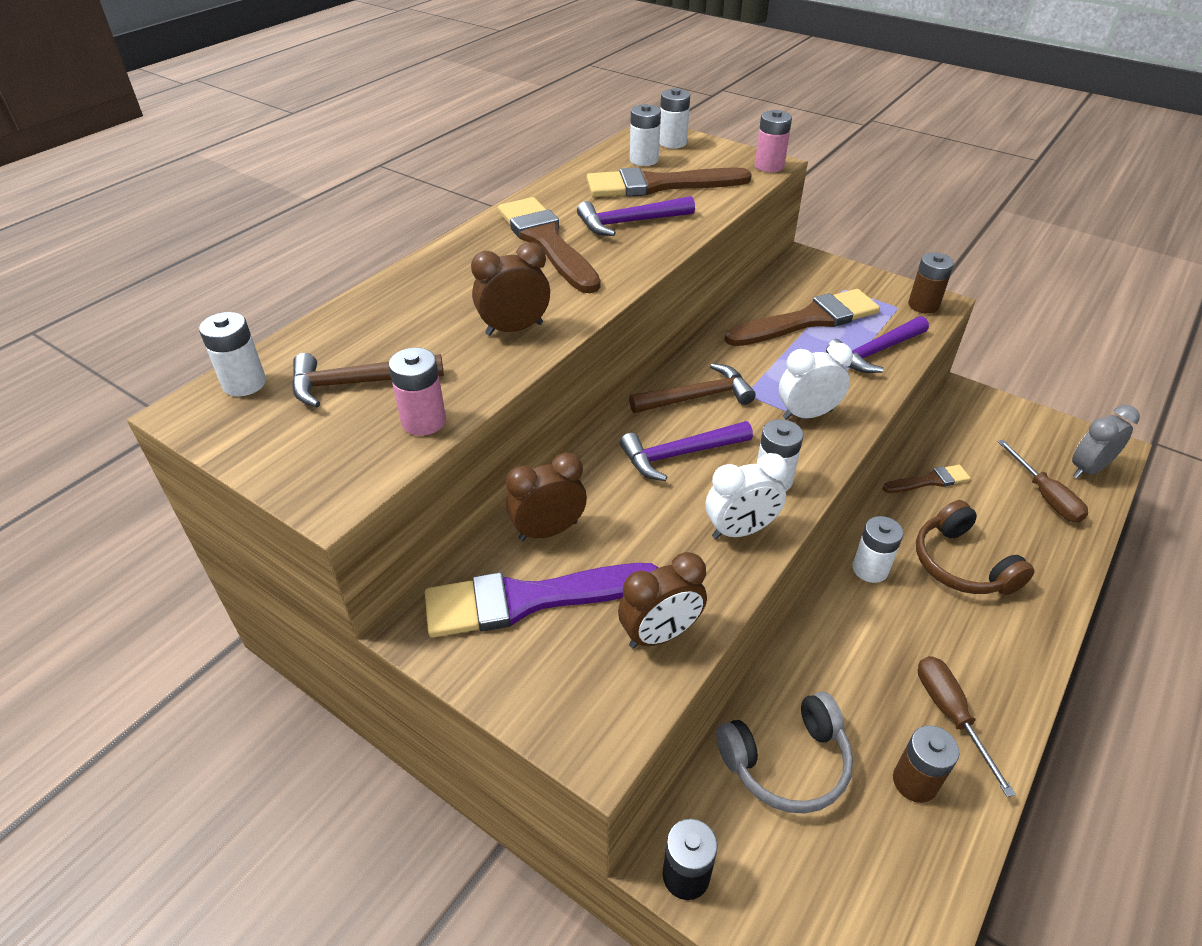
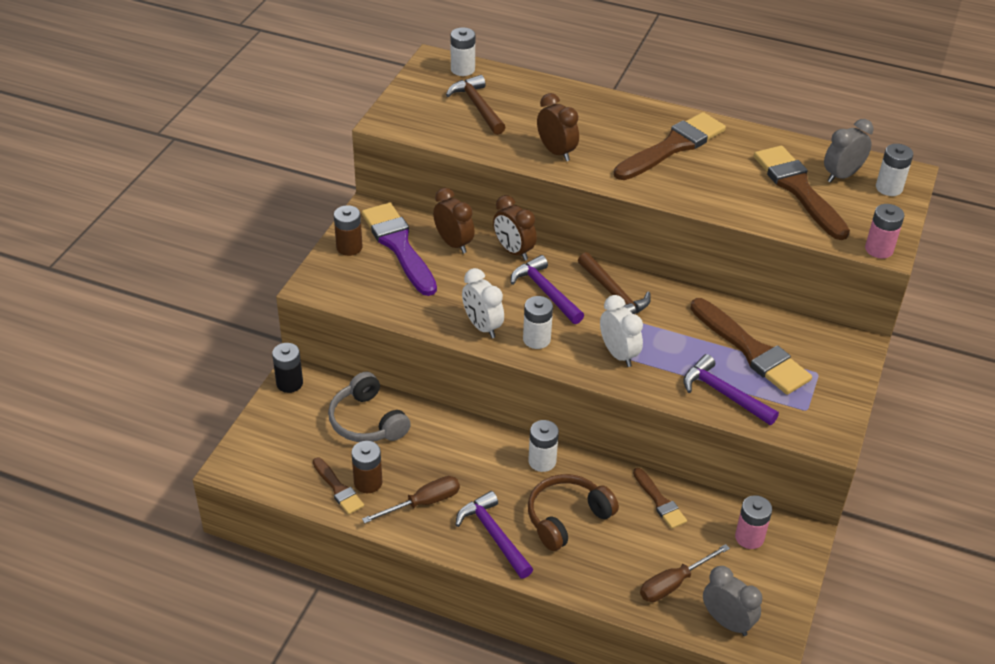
camera: 75 degrees right, 0 degrees up
(424, 421) = (453, 137): pink battery -> pink battery (749, 537)
(629, 223) = (724, 181): purple hammer -> purple hammer (493, 535)
(644, 160) = (841, 175): white battery -> grey clock
(660, 634) = (388, 300): brown clock -> brown clock (513, 251)
(923, 305) = (819, 428): brown battery -> brown battery (349, 247)
(929, 828) = (338, 488): none -> brown brush

